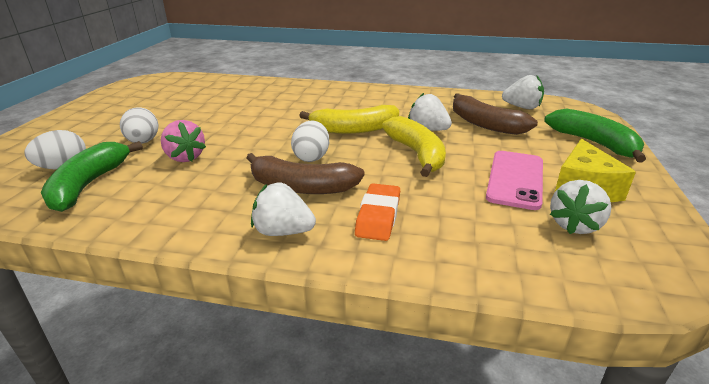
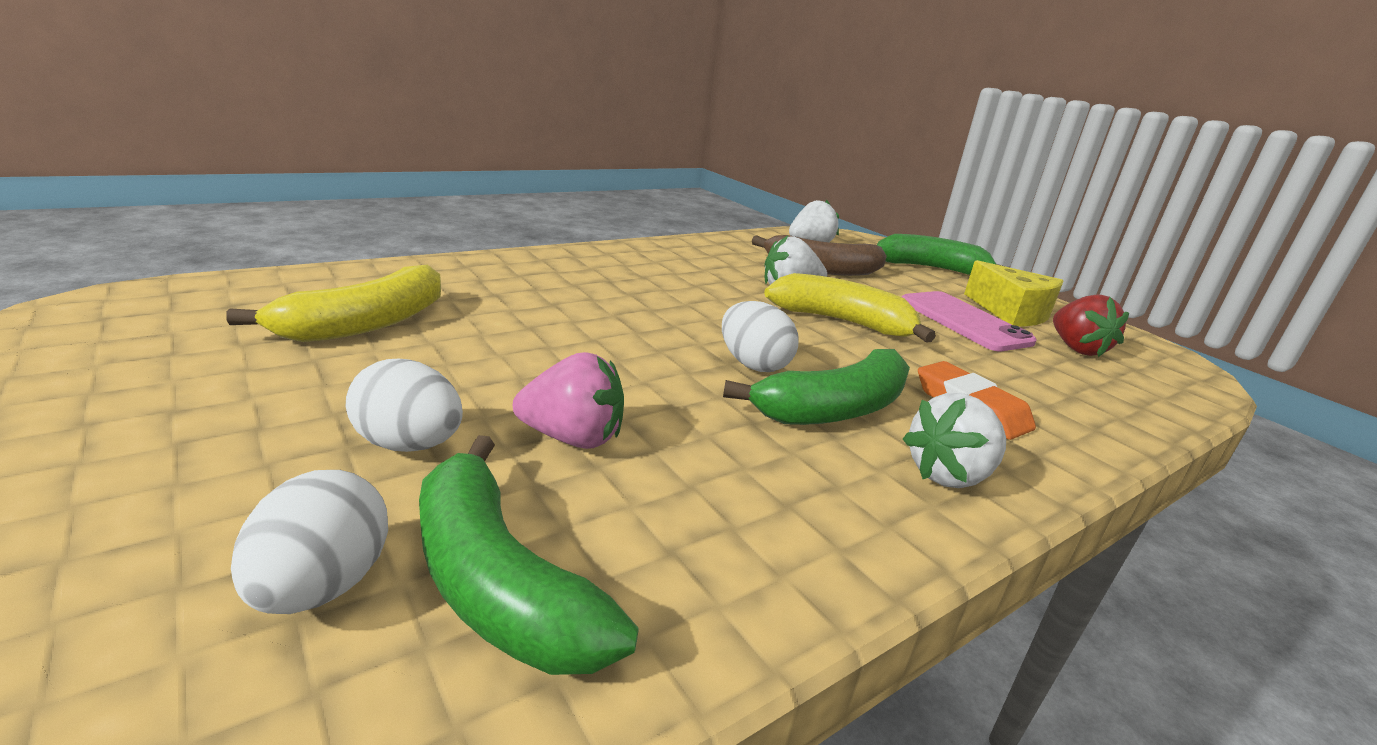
camera: 50 degrees left, 5 degrees down
(301, 187) = (834, 409): brown banana -> green banana
(354, 129) = (715, 311): yellow banana -> yellow banana (365, 324)
(574, 225) = (1076, 348): white strawberry -> red strawberry

